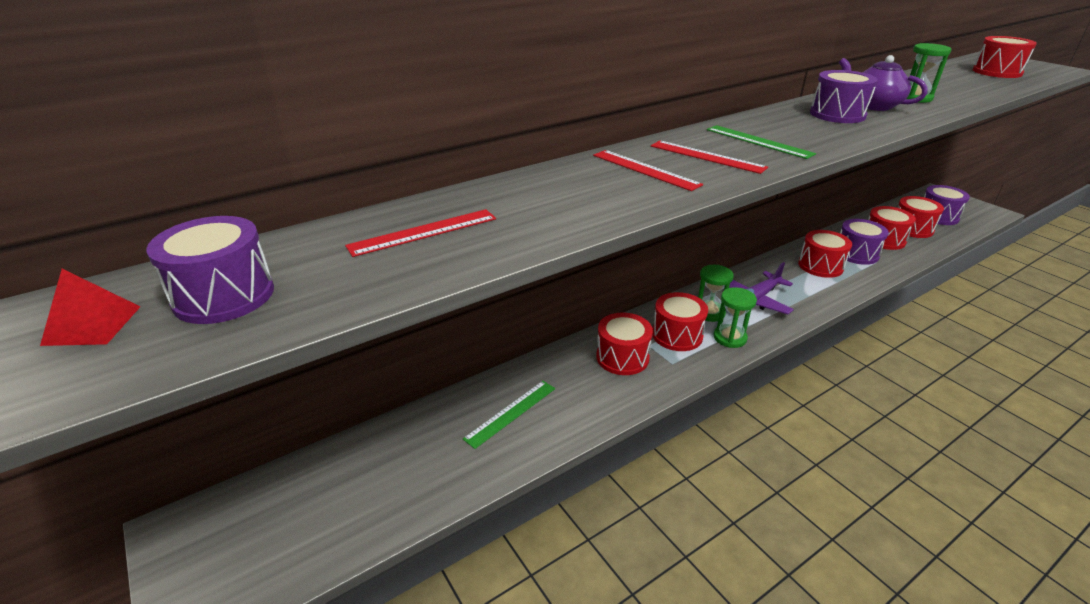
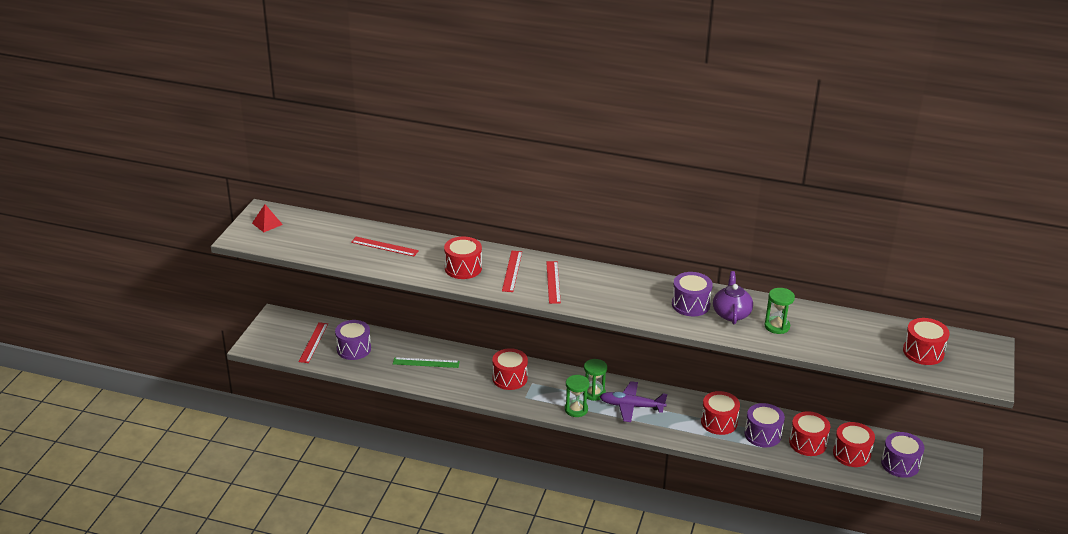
camera: 50 degrees right, 0 degrees up
(224, 296) = (303, 234): purple drum -> purple drum (353, 349)
(306, 517) = (313, 342): none -> red ruler
(677, 335) = (554, 389): red drum -> red drum (463, 268)
(758, 141) = (598, 291): green ruler -> none

